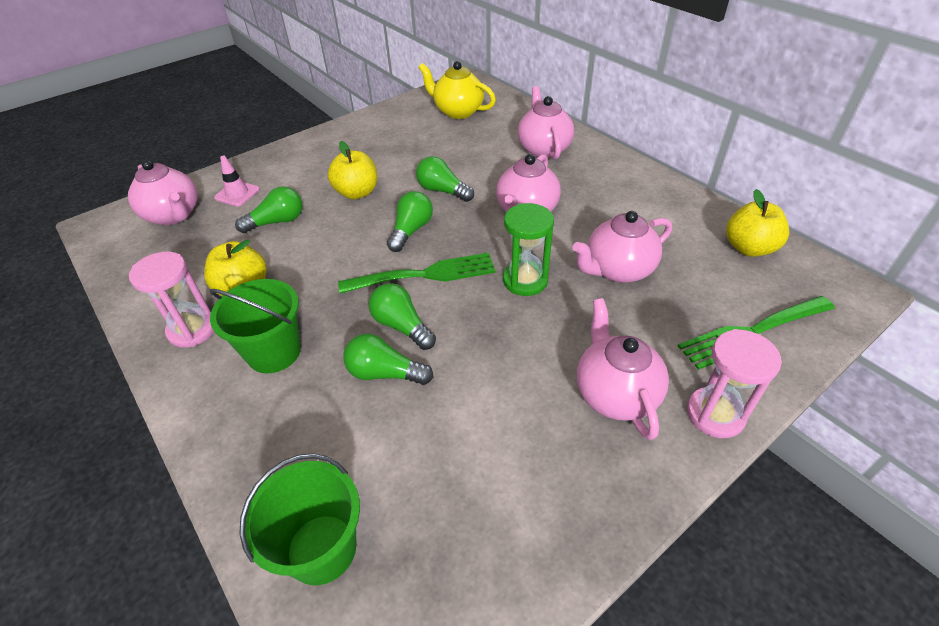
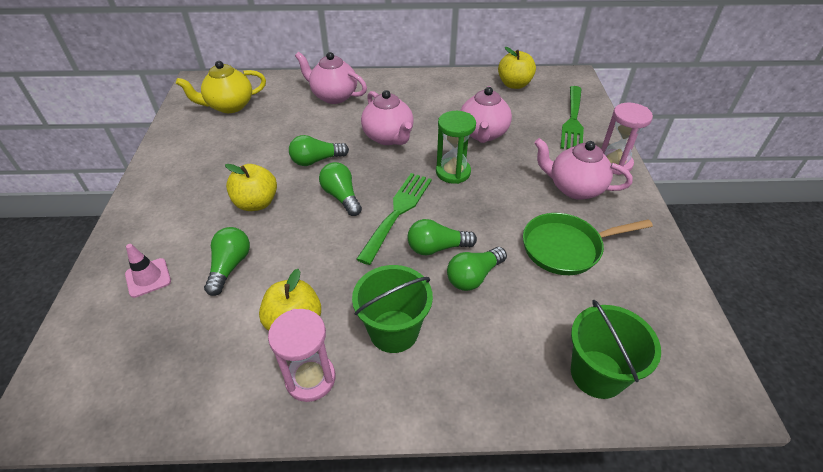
camera: 55 degrees left, 0 degrees up
(173, 215) = (114, 339): pink teapot -> none
(498, 432) = (566, 247): none -> green pan

